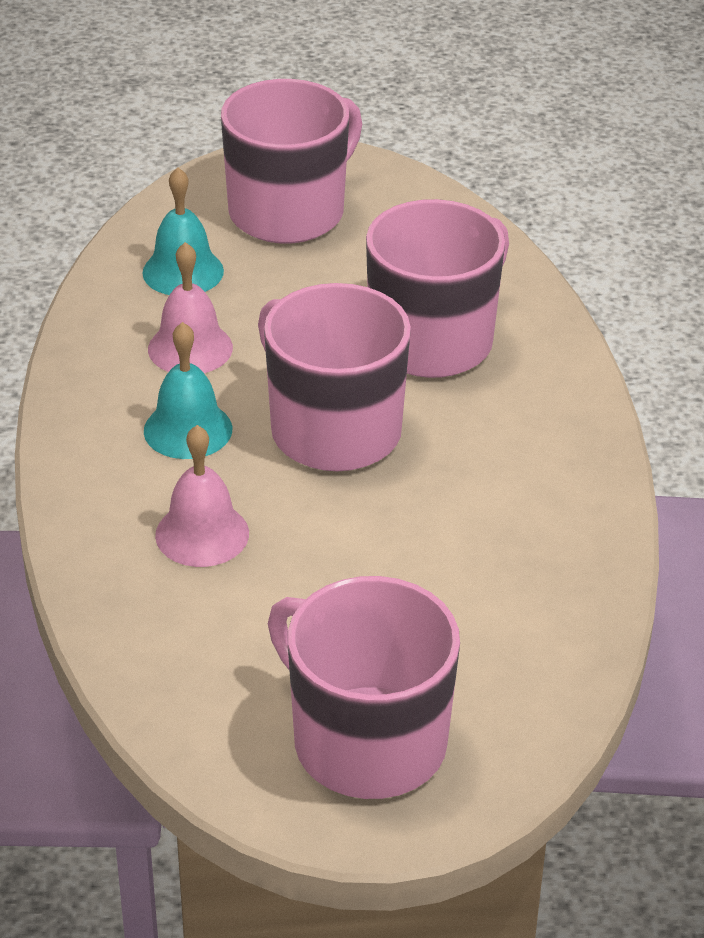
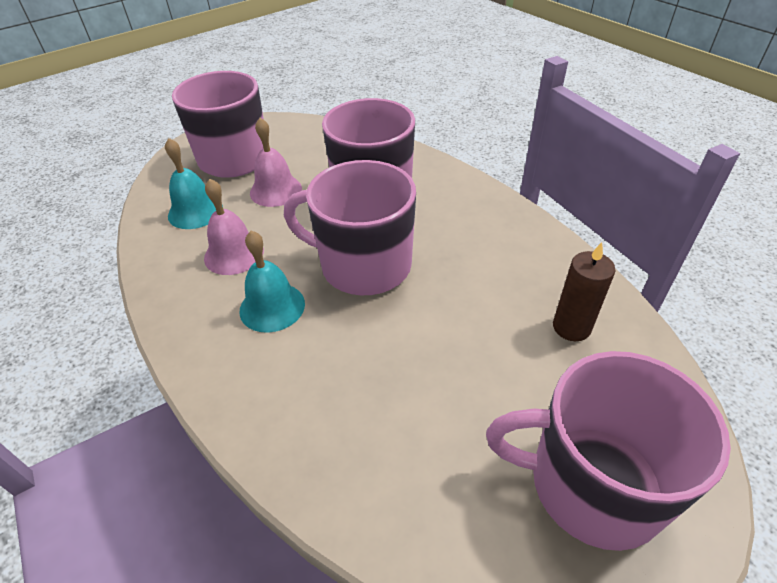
camera: 30 degrees left, 5 degrees up
(202, 534) = (339, 377): pink bell -> pink bell (276, 190)
(512, 609) = (571, 327): none -> brown candle

